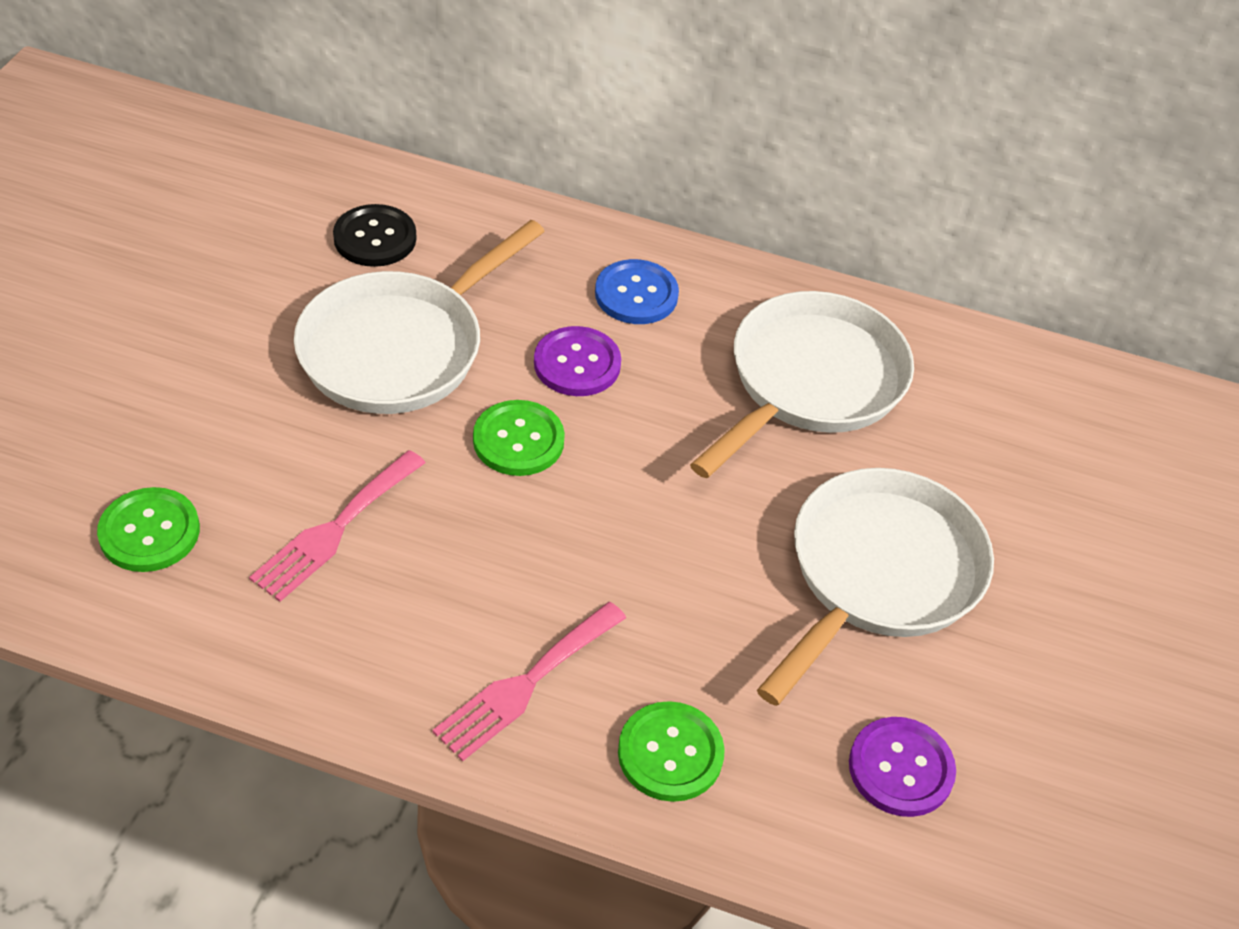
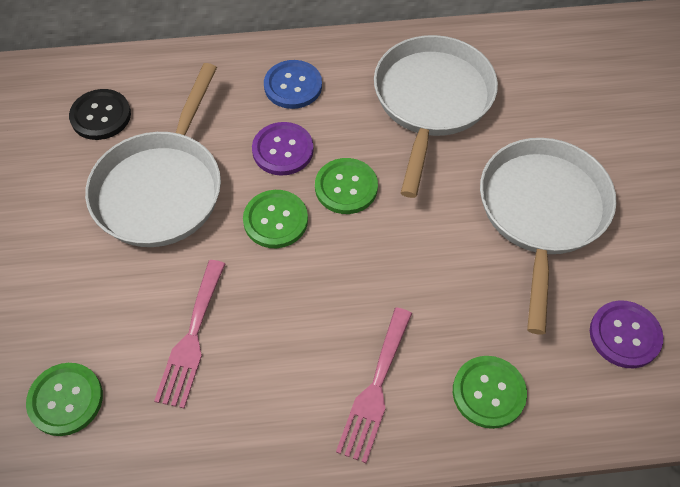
camera: 20 degrees left, 10 degrees up
(632, 439) = (346, 187): none -> green button

